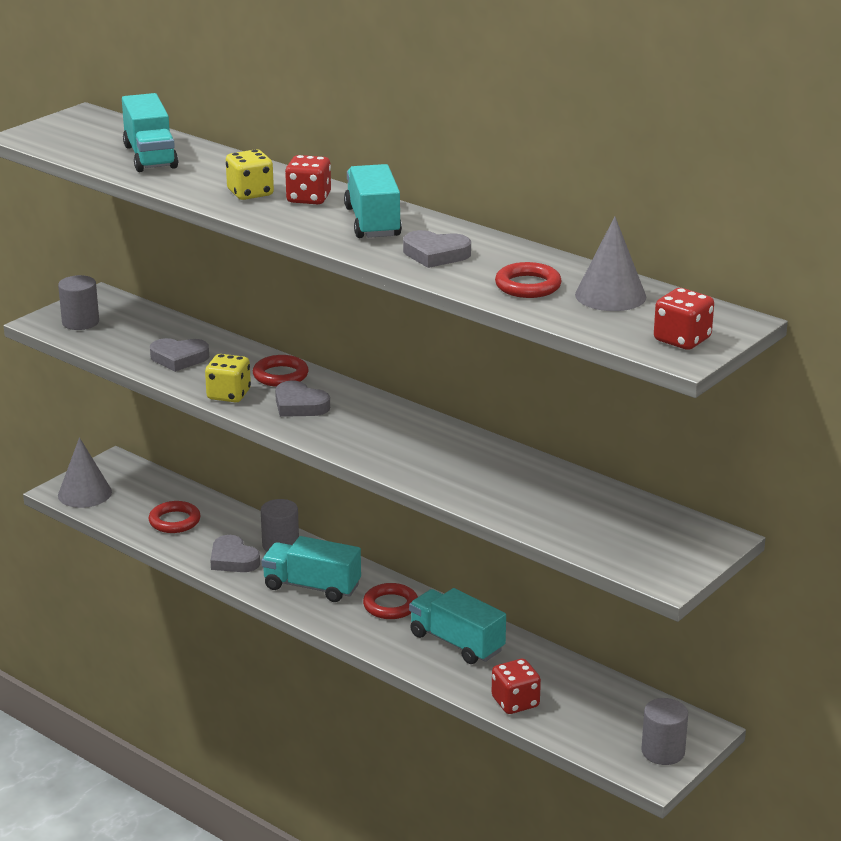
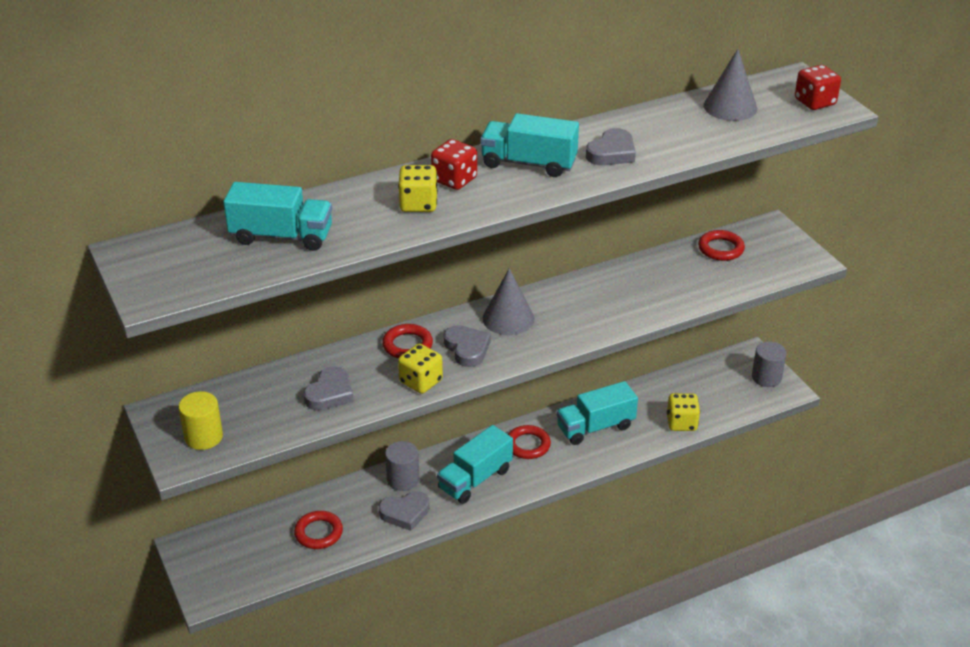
camera: 65 degrees left, 10 degrees up
(80, 322) = (203, 437): grey cylinder -> yellow cylinder
(84, 493) = (225, 581): grey cone -> grey cone (508, 318)
(299, 405) = (467, 349): grey heart -> grey heart turned 90 degrees counterclockwise
(515, 702) = (681, 423): red dice -> yellow dice
(528, 286) = (694, 132): red ring -> red ring (720, 249)

